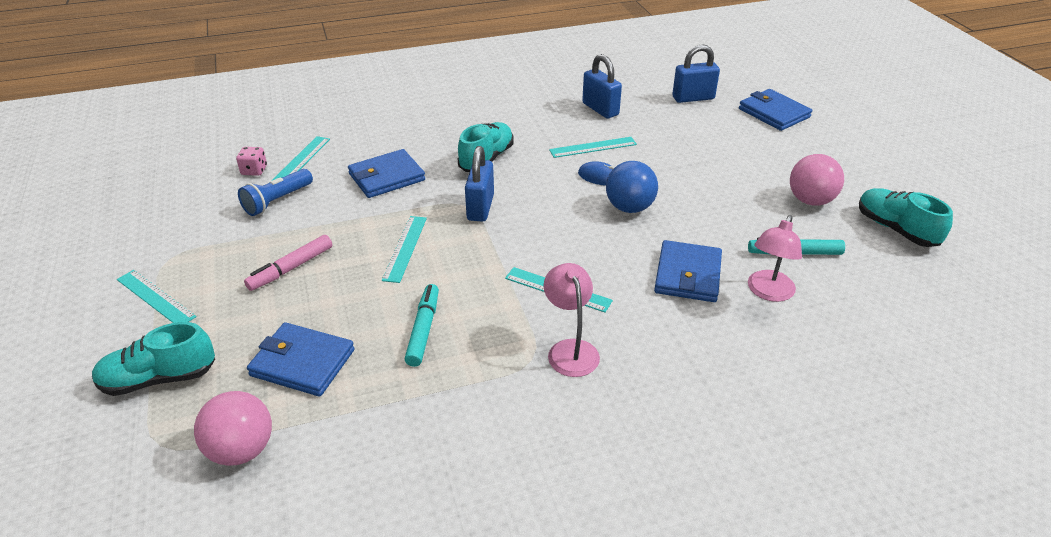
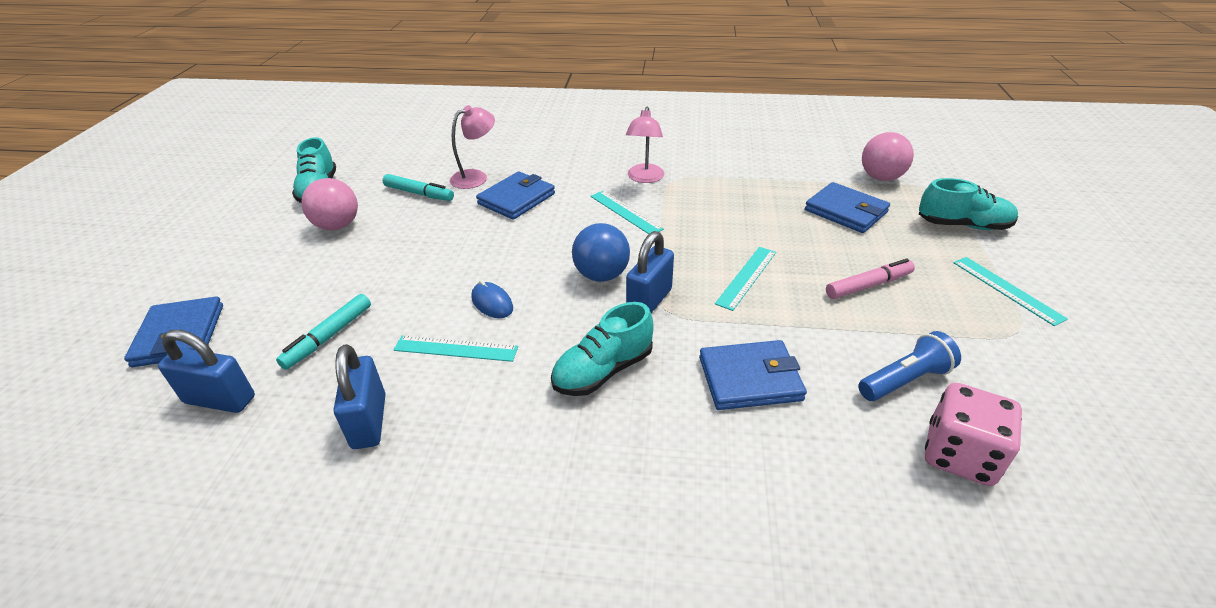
camera: 155 degrees left, 0 degrees up
(254, 170) = (959, 455): pink dice -> pink dice, size x1.86
(301, 160) = (883, 455): turquoise ruler -> none
(423, 330) = (746, 210): turquoise marker -> turquoise marker (328, 337)
(629, 208) = (500, 261): blue ball -> blue ball (601, 275)

